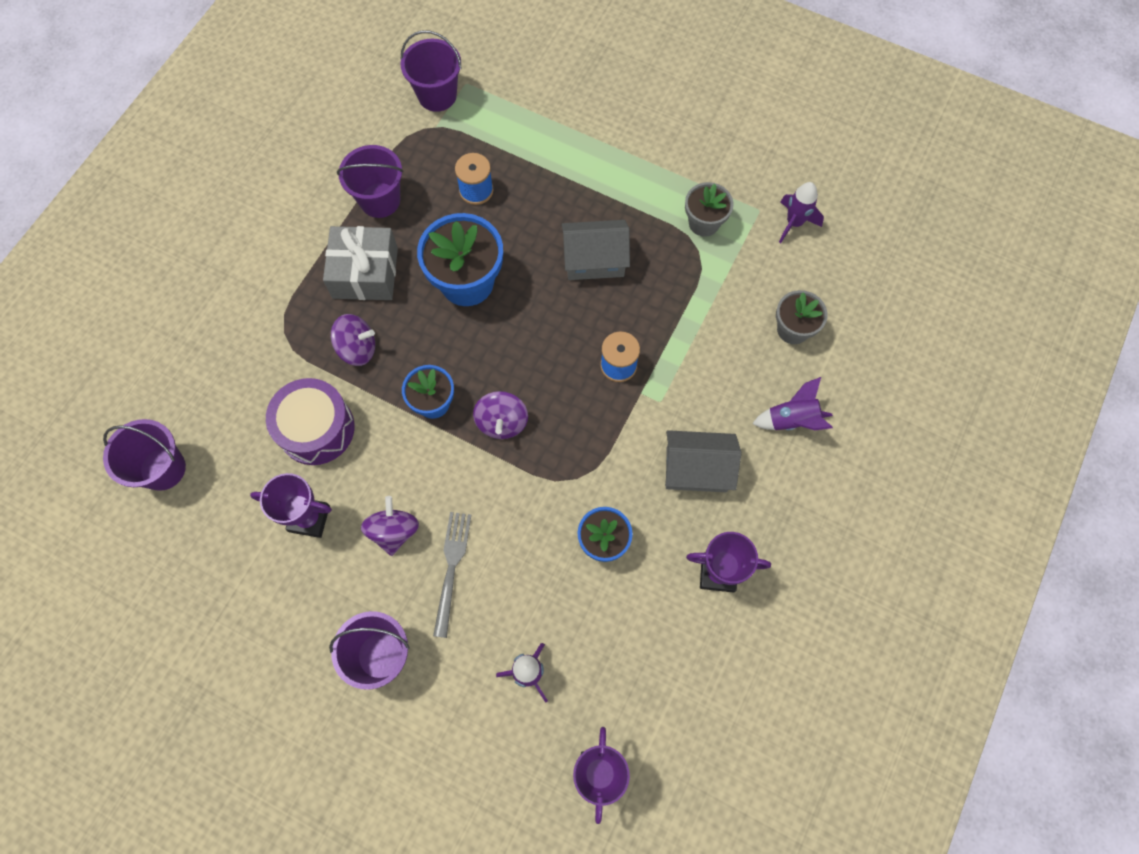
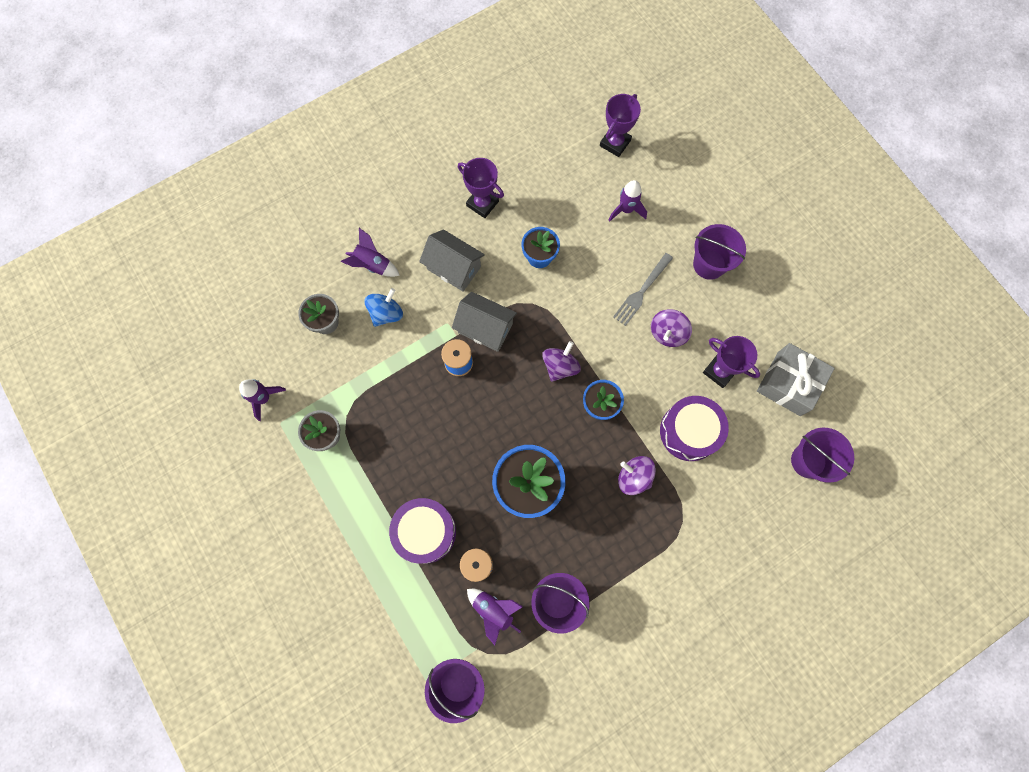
camera: 150 degrees left, 5 degrees up
(365, 273) = (599, 538): grey gift -> grey gift (788, 383)
(437, 162) = (494, 610): none -> purple rocket
(545, 192) = (425, 532): none -> purple drum
(594, 260) = (425, 451): grey house -> grey house (485, 328)
(735, 374) = (386, 313): none -> blue spinning top

